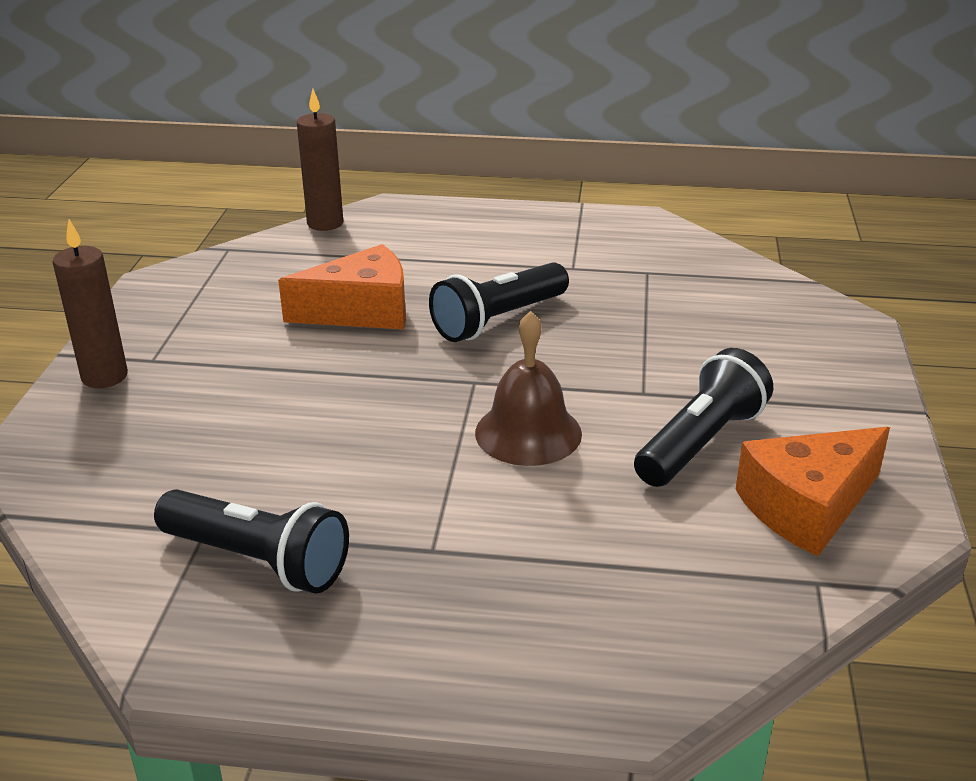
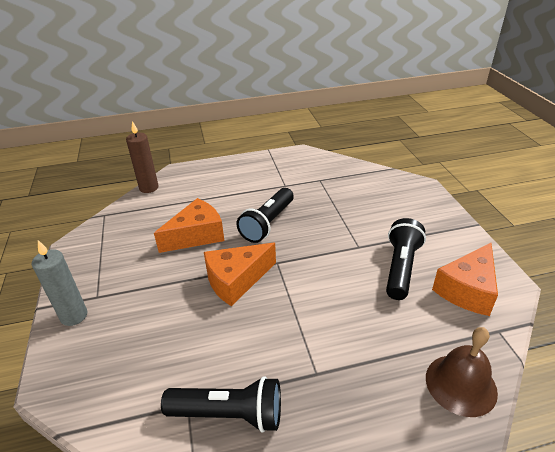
camera: 20 degrees left, 5 degrees up
(104, 376) = (74, 316): brown candle -> grey candle
(386, 390) = (236, 280): none -> orange cheese
(528, 433) = (320, 285): brown bell -> brown bell (461, 384)

